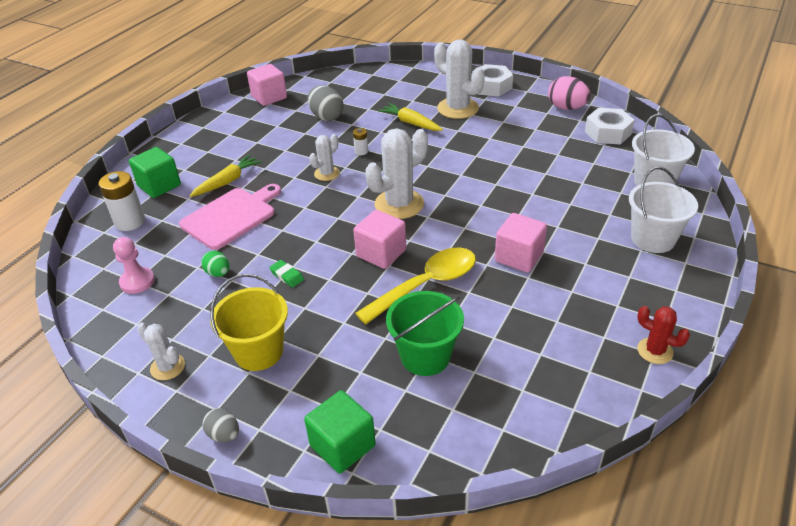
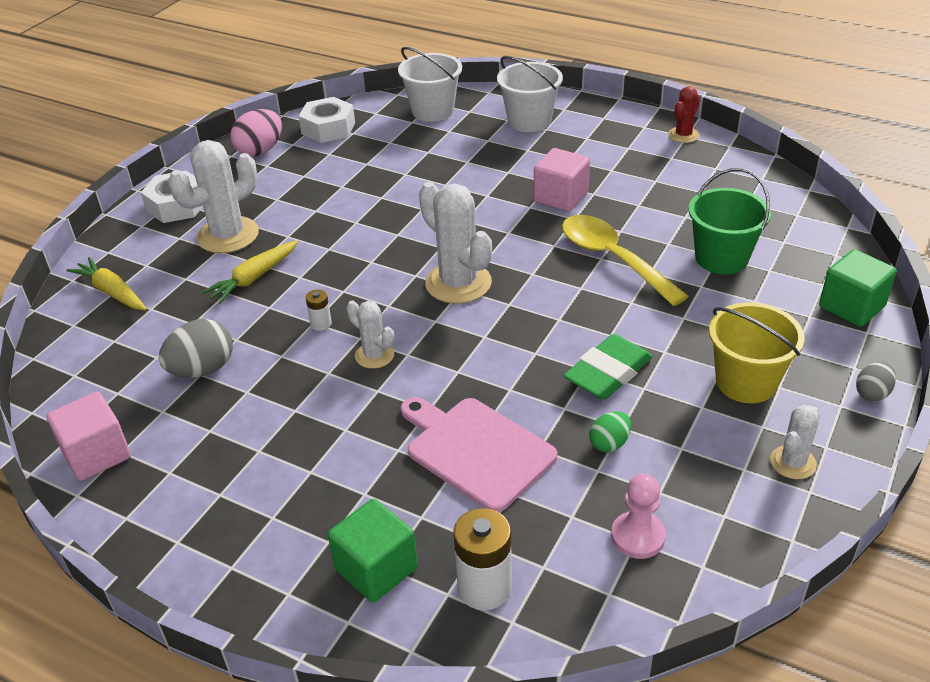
camera: 90 degrees left, 0 degrees up
(227, 182) = (378, 471): yellow carrot -> yellow carrot (112, 292)
(287, 276) = (608, 373): green eraser -> green eraser, size x2.02
(381, 253) = (559, 294): pink cube -> none

